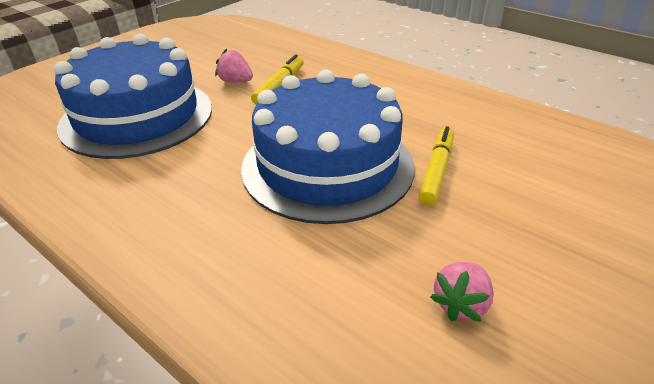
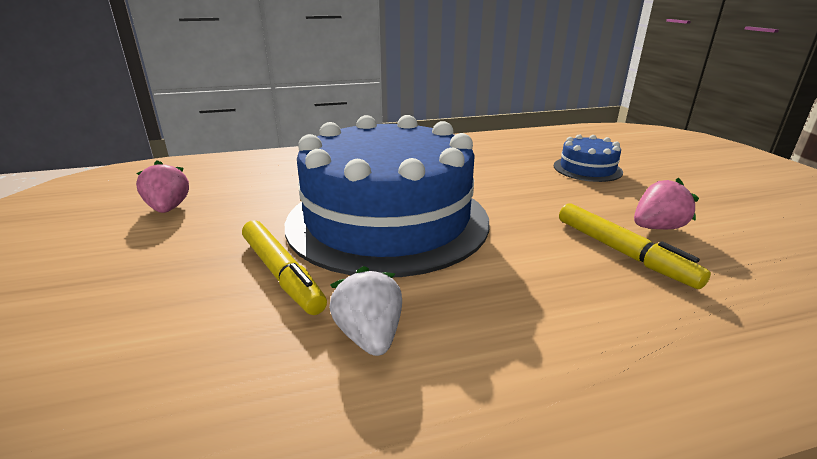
camera: 125 degrees right, 10 degrees down
(137, 116) = (587, 169): blue cake -> blue cake, size x0.41
(434, 123) = (369, 336): none -> white strawberry

